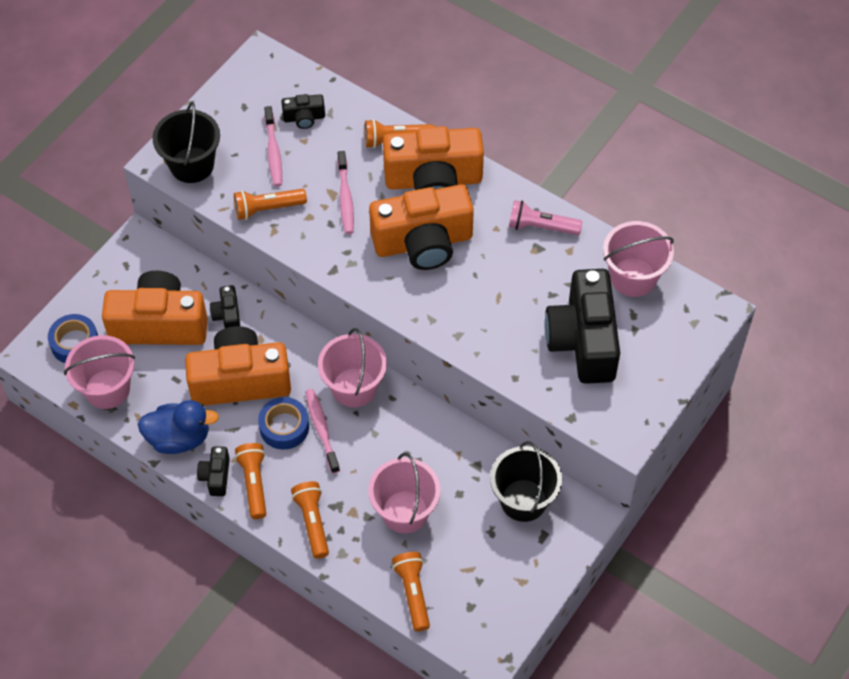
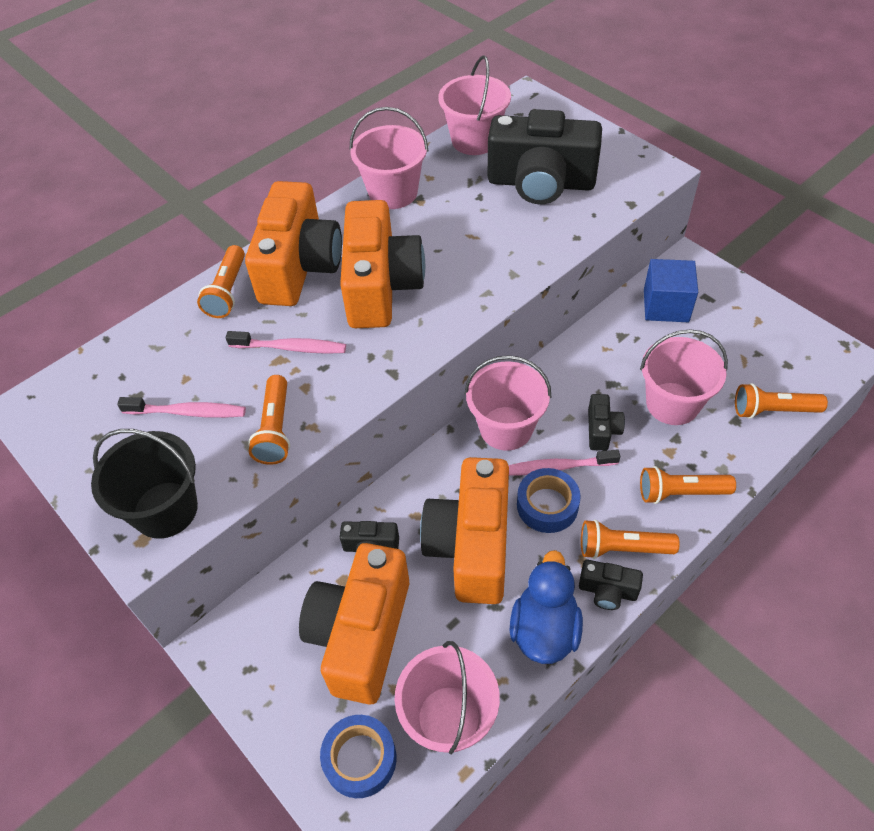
camera: 75 degrees left, 5 degrees down
(304, 118) = (150, 374): black camera -> black camera (602, 430)
(523, 500) = (666, 305): black bucket -> blue cube
(541, 227) = (393, 193): pink flashlight -> pink bucket

